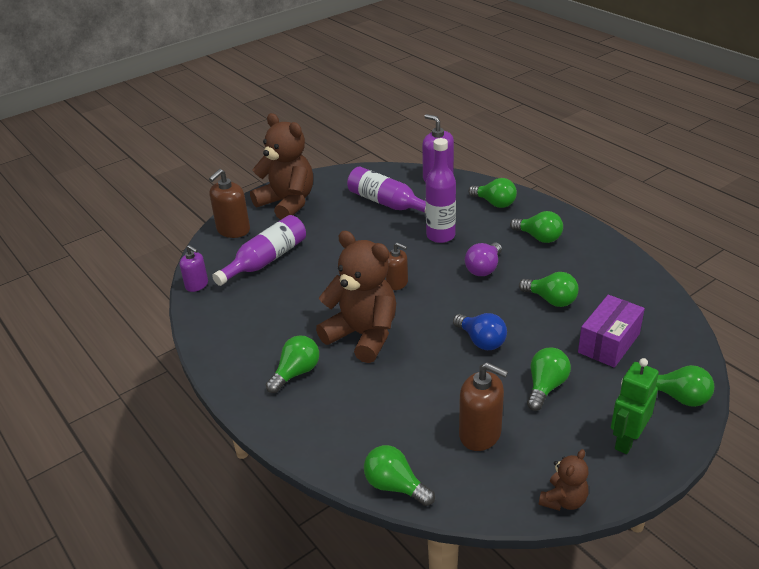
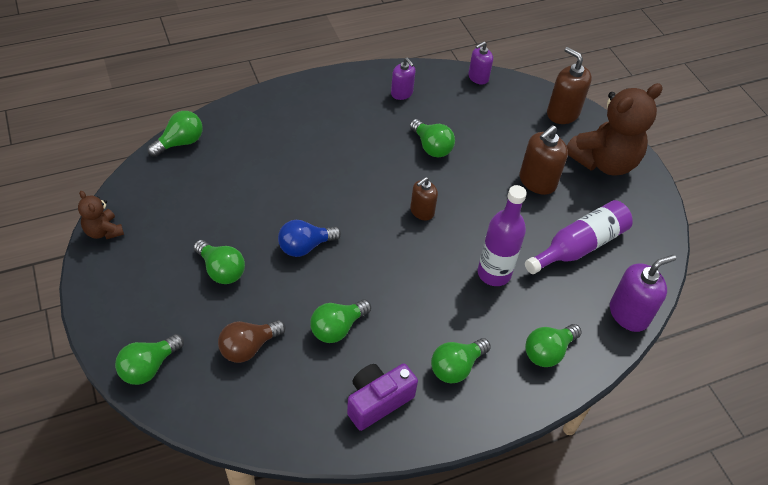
camera: 100 degrees right, 15 degrees up
(239, 330) = (402, 93): none -> purple soap dispenser
(266, 260) = (500, 127): purple bottle -> none
(296, 373) = (329, 116): green light bulb -> green light bulb (431, 147)
(363, 335) = (355, 167): brown teddy bear -> none
(480, 434) = (197, 206): brown soap dispenser -> brown soap dispenser (537, 181)
(484, 268) = (417, 290): purple light bulb -> none
(596, 265) = (378, 401): none -> purple camera
(608, 343) = (248, 347): purple box -> brown light bulb
(626, 440) = (129, 300): green robot -> none

